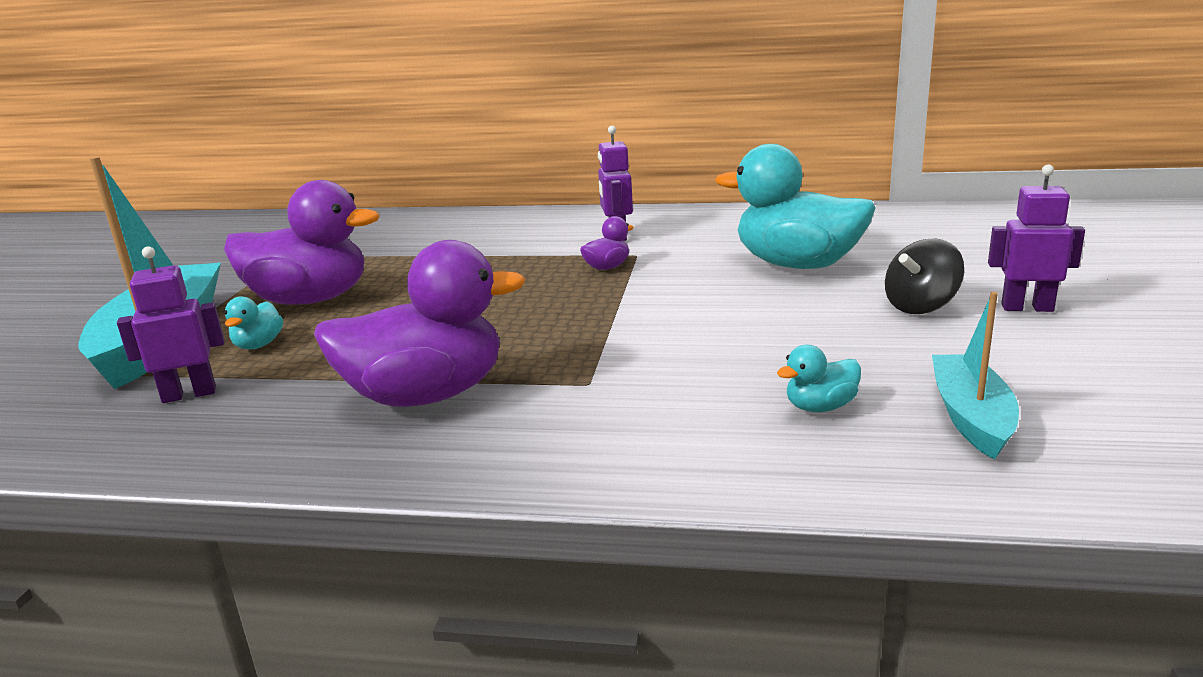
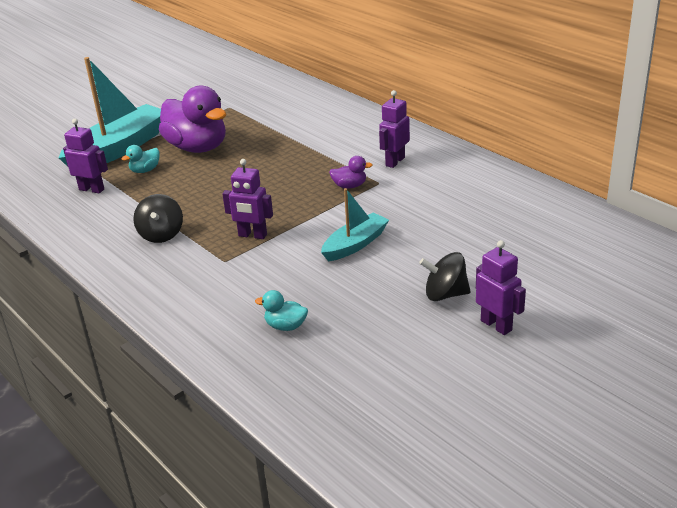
camera: 40 degrees right, 10 degrees up
(426, 395) = (161, 234): purple duck -> black spinning top
(574, 346) = (252, 235): none -> purple robot
(797, 265) = (443, 231): turquoise duck -> none
(971, 417) = (333, 367): turquoise boat -> turquoise boat (355, 244)

